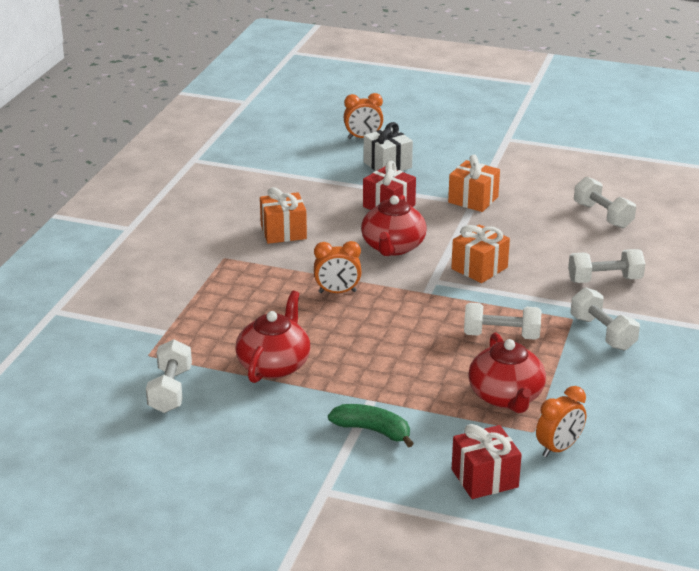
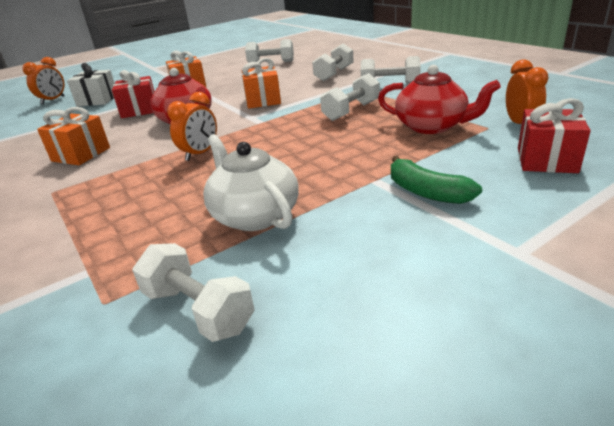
camera: 50 degrees left, 0 degrees up
(274, 365) = (254, 215): red teapot -> white teapot
(373, 431) = (426, 192): green banana -> green banana turned 105 degrees counterclockwise

